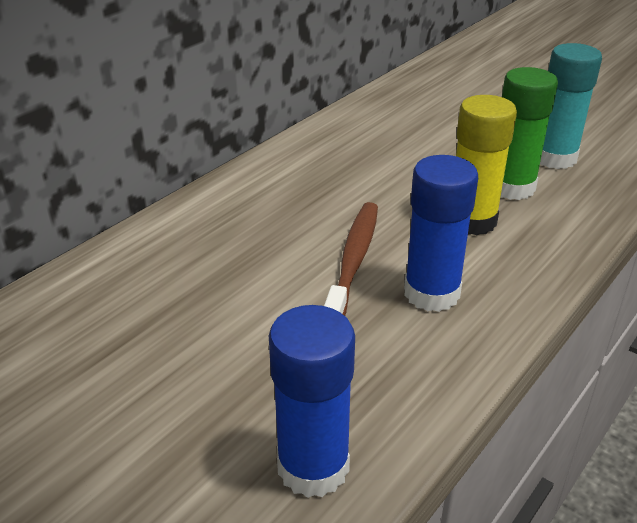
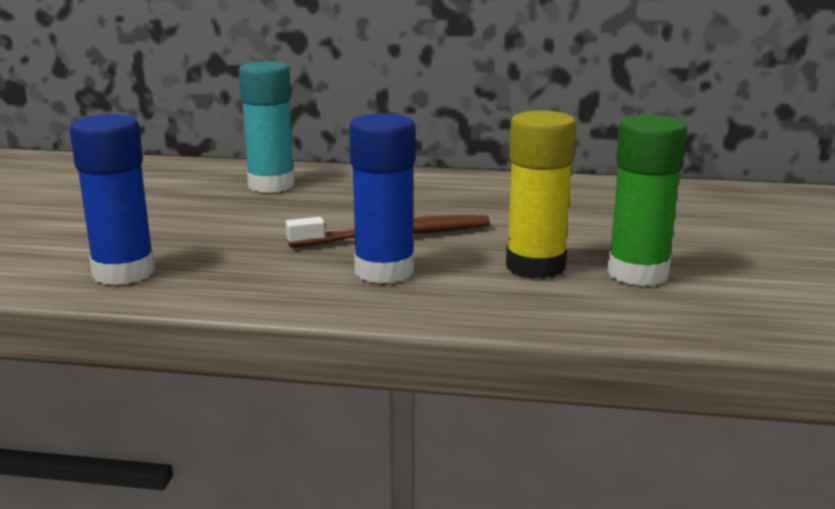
camera: 60 degrees right, 15 degrees down
(554, 158) = (752, 284): turquoise glue stick -> turquoise glue stick (271, 185)

